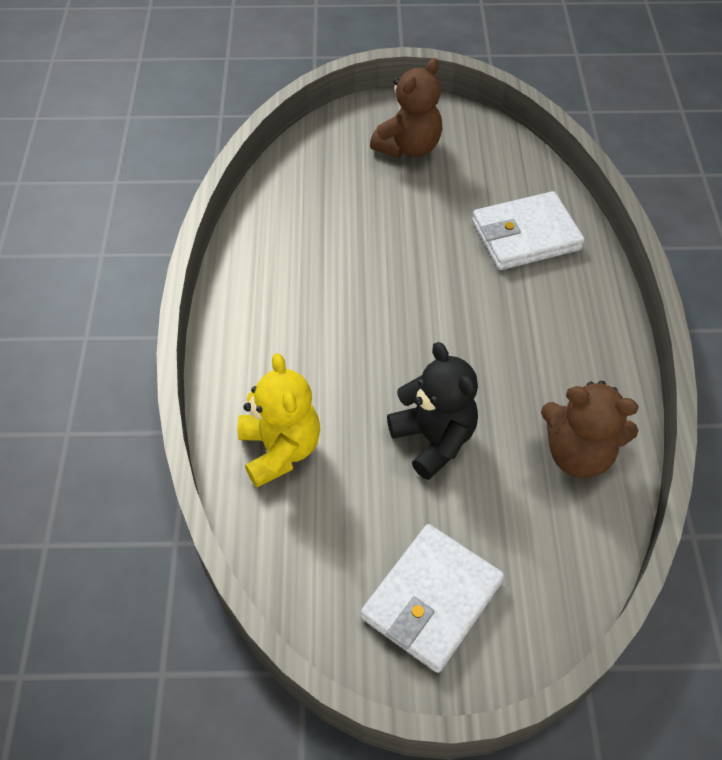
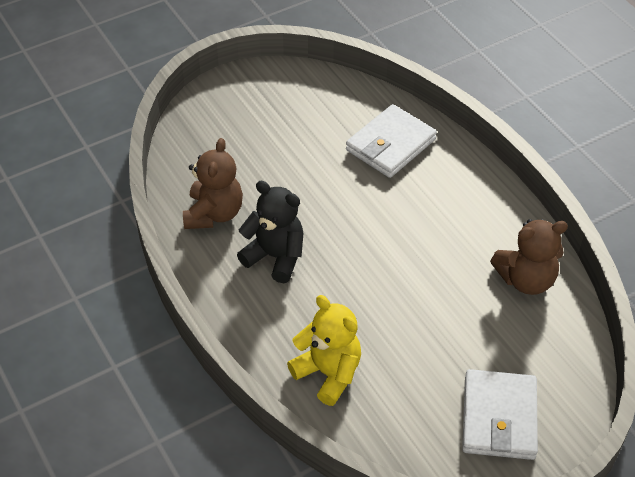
camera: 30 degrees left, 5 degrees down
(408, 147) = (259, 113): brown teddy bear -> brown teddy bear (214, 214)
(433, 439) = (427, 315): black teddy bear -> black teddy bear (275, 257)

